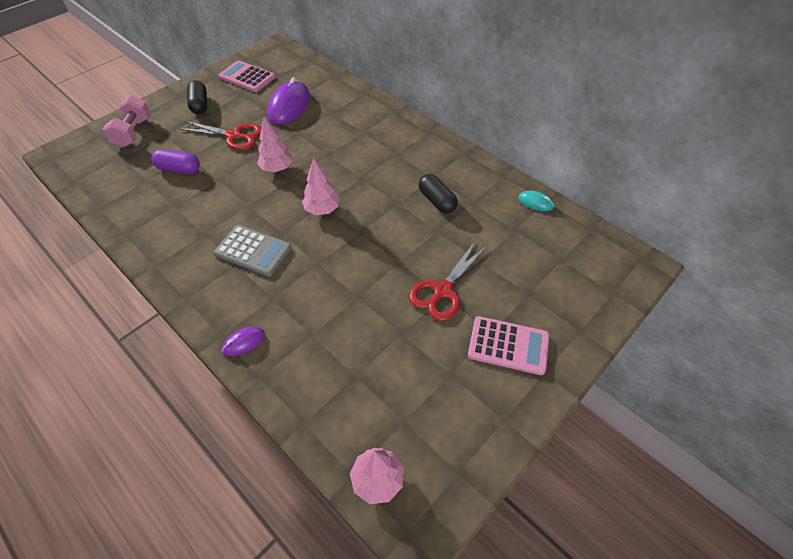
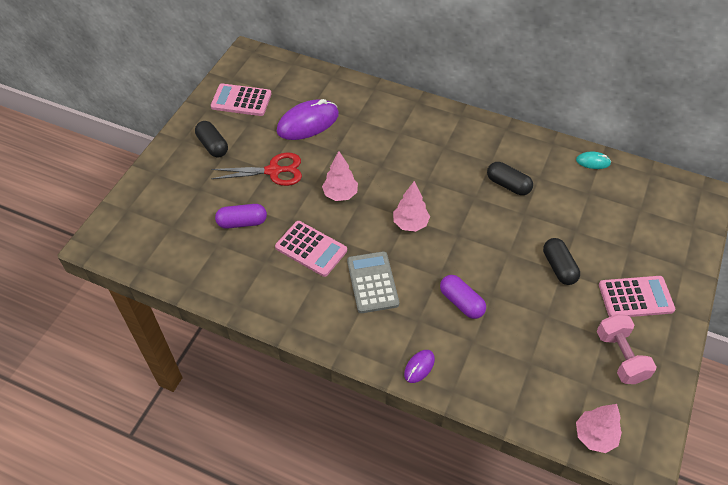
camera: 20 degrees left, 0 degrees up
(133, 132) = (164, 196): pink dumbbell -> pink dumbbell (620, 357)
(220, 206) = (311, 249): none -> pink calculator
(253, 251) = (372, 282): grey calculator -> grey calculator turned 105 degrees counterclockwise
(289, 106) = (308, 123): purple mouse -> purple mouse turned 60 degrees clockwise
(324, 294) = (461, 302): none -> purple capsule
(442, 290) = (559, 267): red scissors -> black capsule

